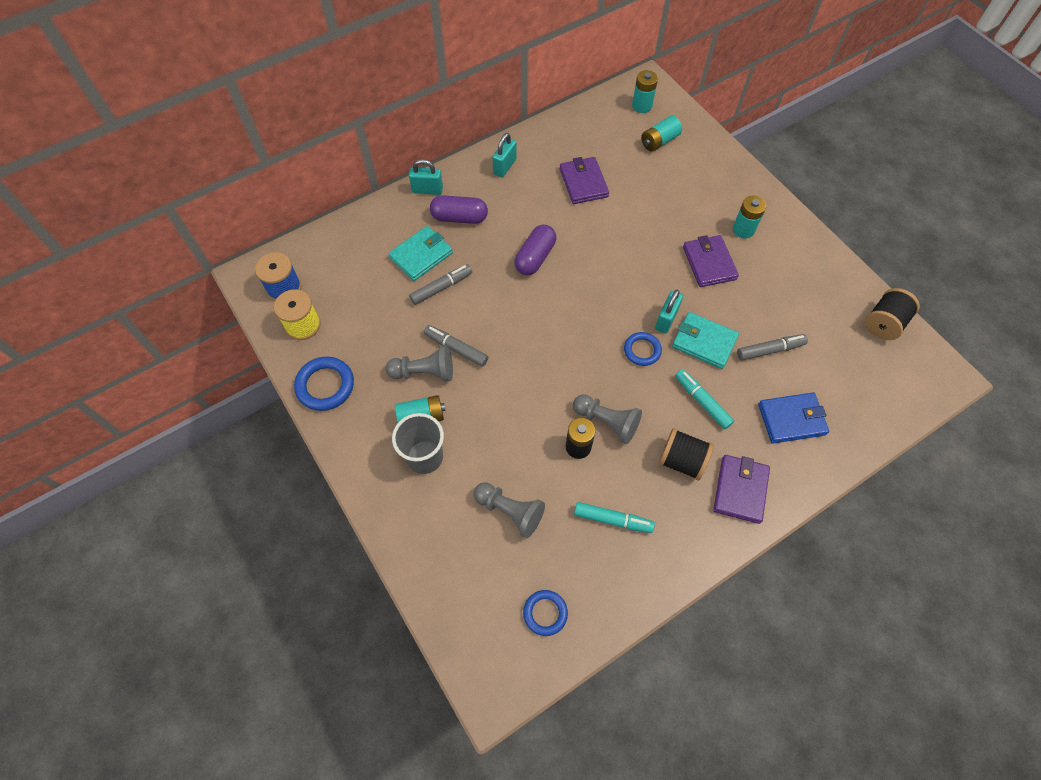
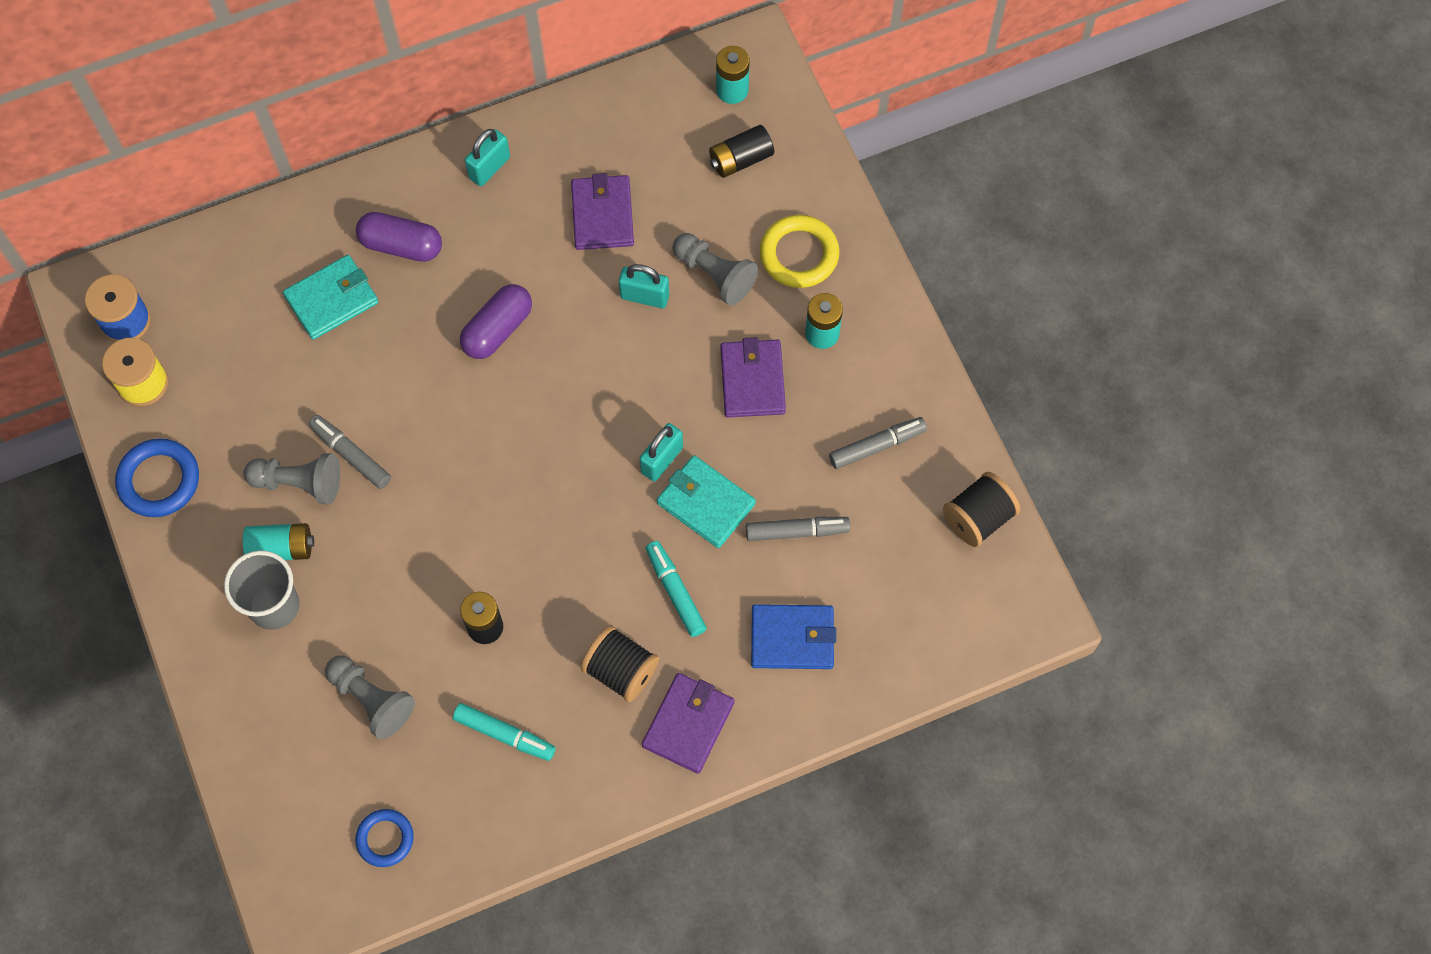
camera: 10 degrees right, 5 degrees up
(427, 190) = (363, 190): turquoise padlock -> turquoise padlock (644, 296)
(441, 287) = (350, 356): grey marker -> grey marker (877, 446)
(607, 422) = (534, 598): grey pawn -> grey pawn (714, 275)
(642, 350) = (613, 501): blue ring -> none
(659, 141) = (740, 160): turquoise battery -> black battery
(713, 187) = (799, 254): none -> yellow ring

